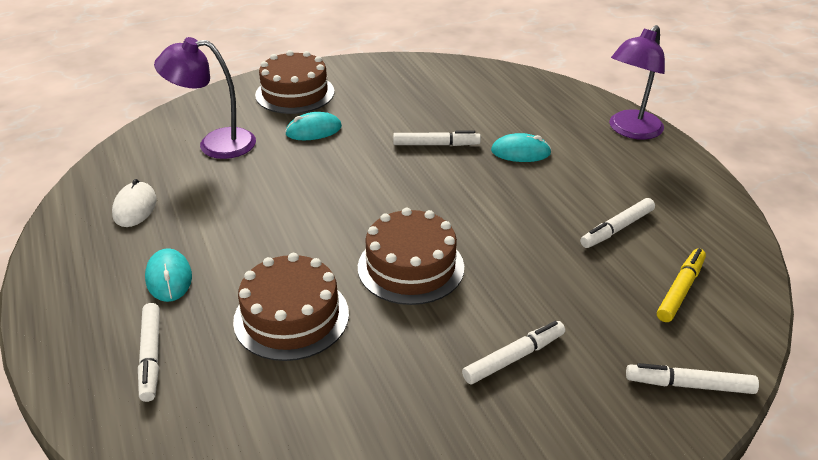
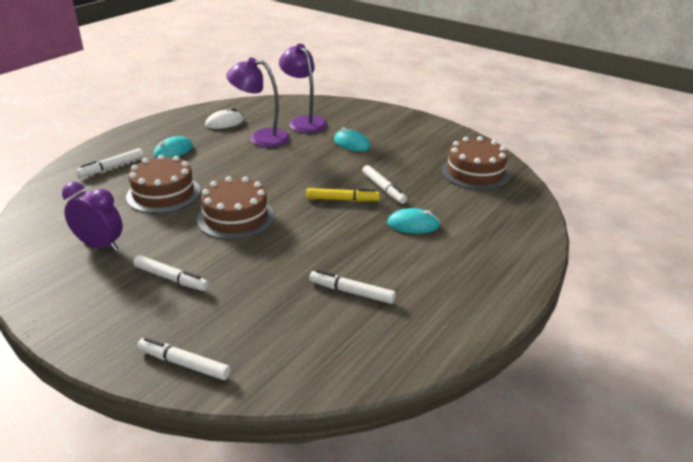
camera: 60 degrees right, 5 degrees down
(295, 93) = (388, 125): brown cake -> brown cake (475, 172)
(385, 414) = (100, 246): none -> purple clock
(520, 152) = (413, 224): turquoise mouse -> turquoise mouse turned 60 degrees counterclockwise
(630, 130) = (510, 270): purple lamp -> purple lamp (261, 137)
(680, 290) = (296, 340): yellow marker -> yellow marker (342, 200)
(689, 385) = (184, 364): white marker -> white marker turned 45 degrees counterclockwise

